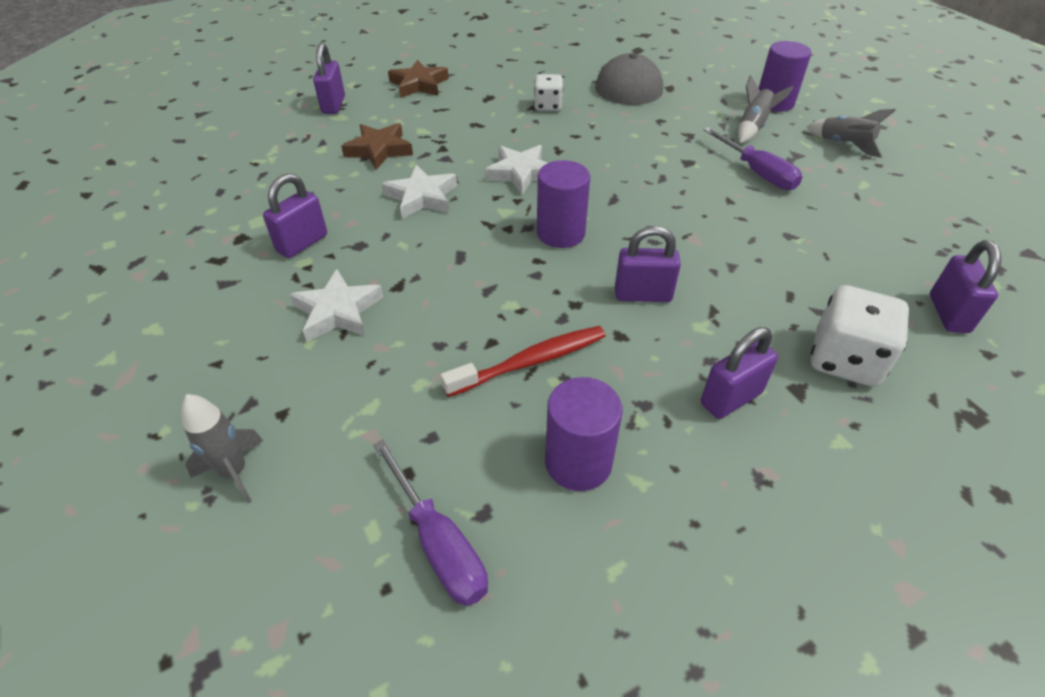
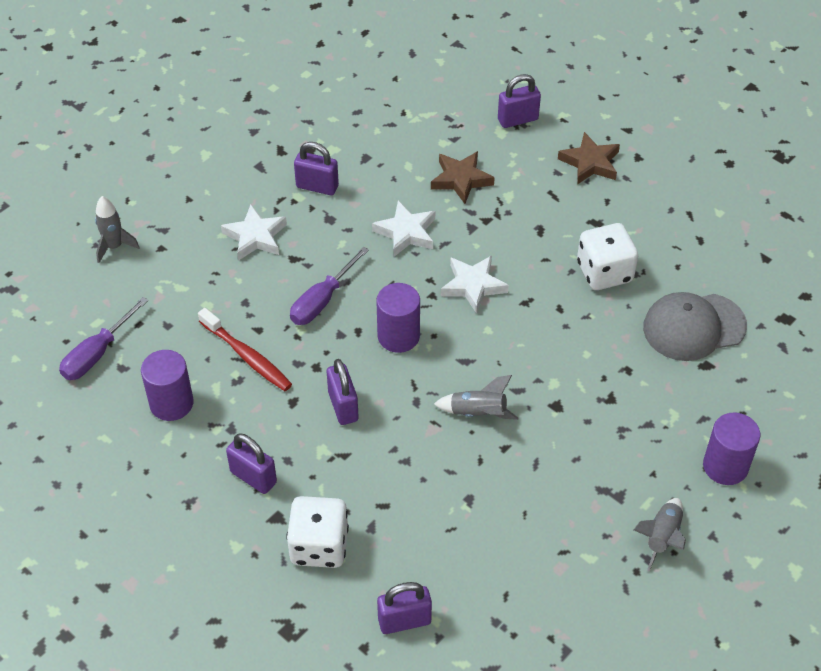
camera: 70 degrees right, 5 degrees up
(548, 106) = (604, 272): white dice -> white dice, size x1.62
(753, 127) = (656, 451): grey rocket -> grey rocket (478, 413)
(757, 173) = (564, 464): purple screwdriver -> purple screwdriver (322, 300)

